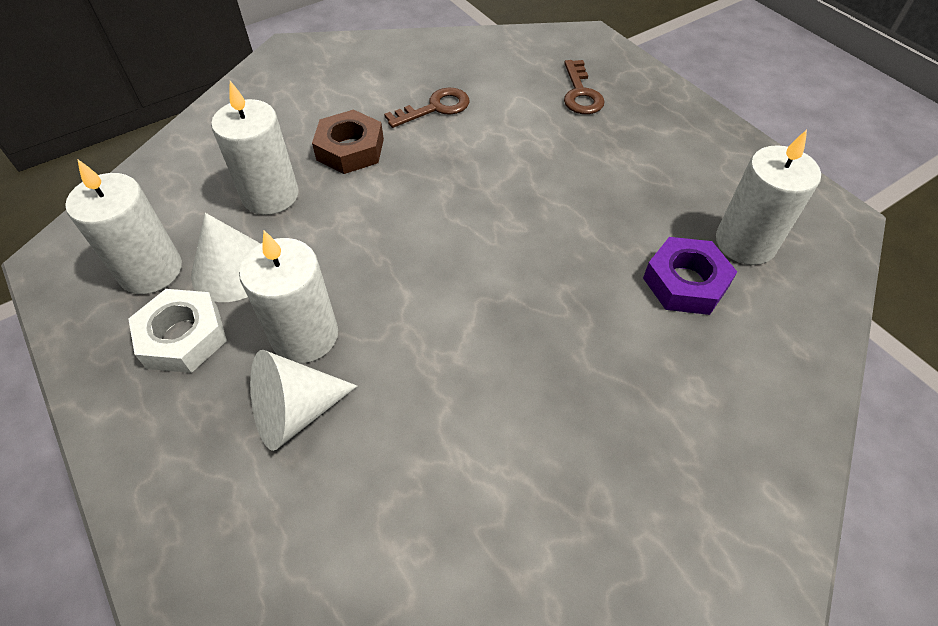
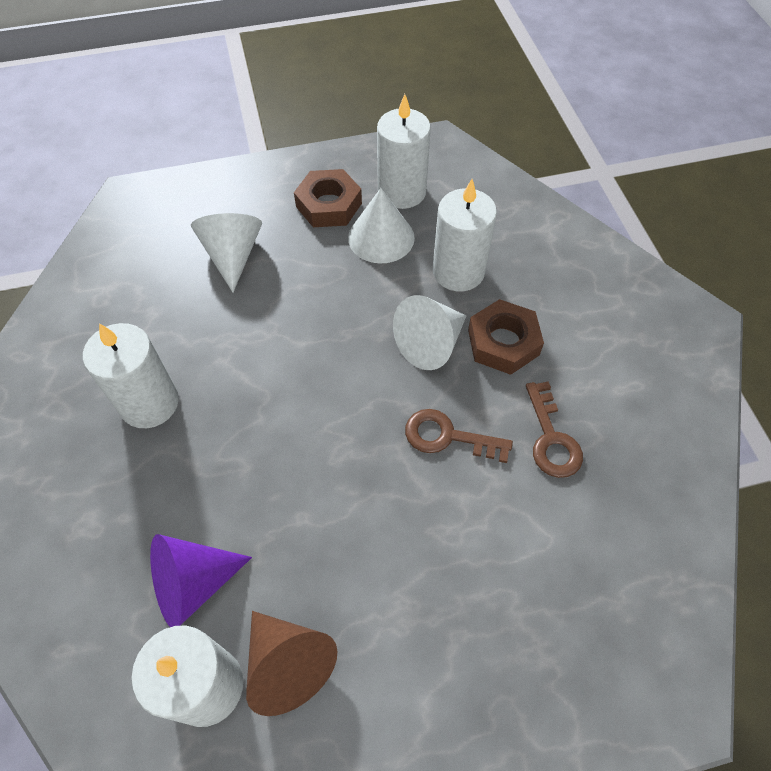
camera: 110 degrees right, 5 degrees up
(183, 337) = (329, 205): white nut -> brown nut
(305, 336) = (293, 271): white candle -> white candle (149, 403)
(369, 195) = (430, 344): none -> white cone
(580, 93) = (537, 624): brown key -> brown key (447, 437)
(685, 282) = (193, 583): purple nut -> purple cone
(695, 203) = (288, 664): none -> brown cone

